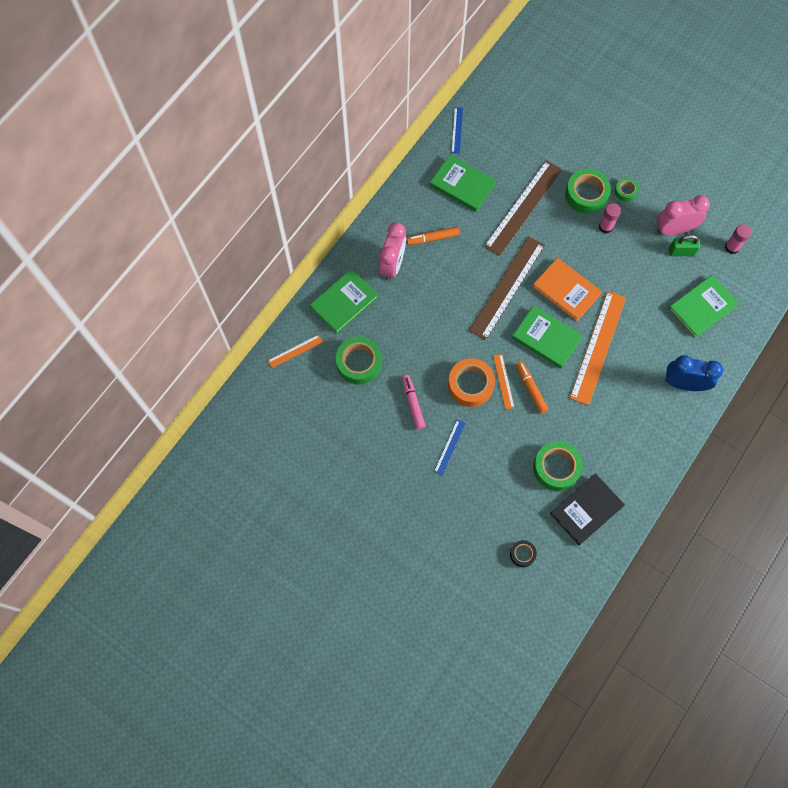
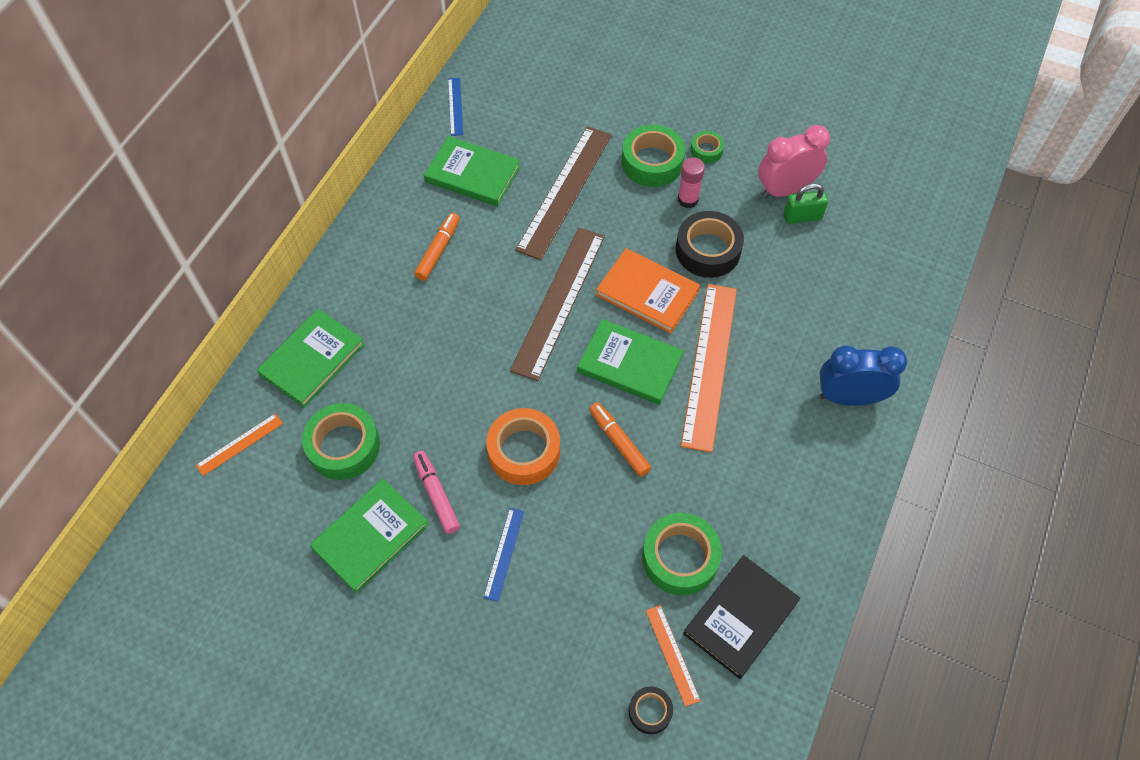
camera: 10 degrees left, 10 degrees down
(392, 265) = (382, 296): pink clock -> none
(433, 238) = (438, 250): orange marker -> orange marker turned 135 degrees clockwise
(503, 381) = (574, 437): orange ruler -> orange ruler (672, 654)
(612, 266) = (708, 250): none -> black tape
(702, 307) = (849, 286): green book -> green book (371, 536)
(732, 247) = (871, 200): pink glue stick -> none

